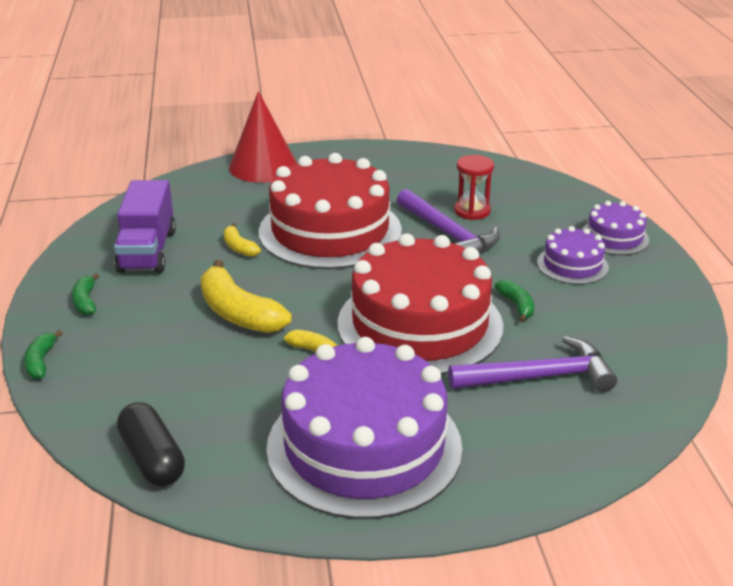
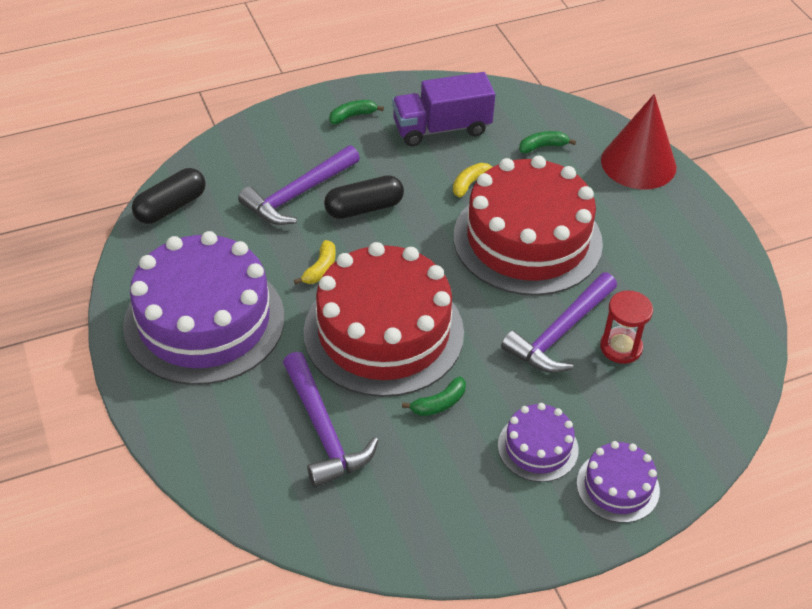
camera: 75 degrees right, 15 degrees up
(41, 362) = (268, 118): green banana -> green banana (543, 146)
(190, 354) = (298, 194): none -> purple hammer
(238, 313) = (364, 208): yellow banana -> black capsule

